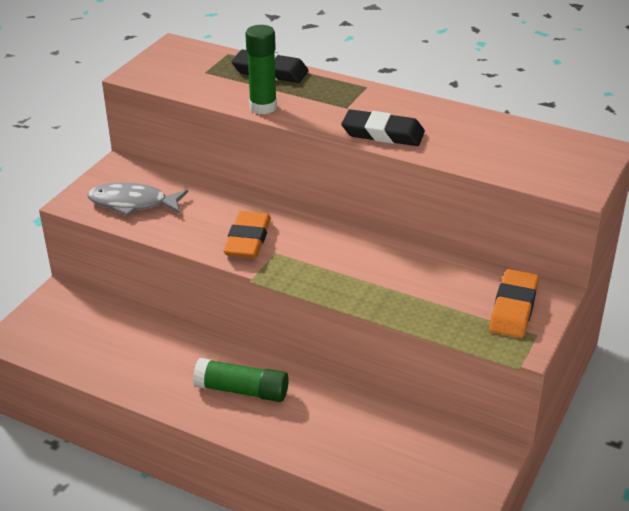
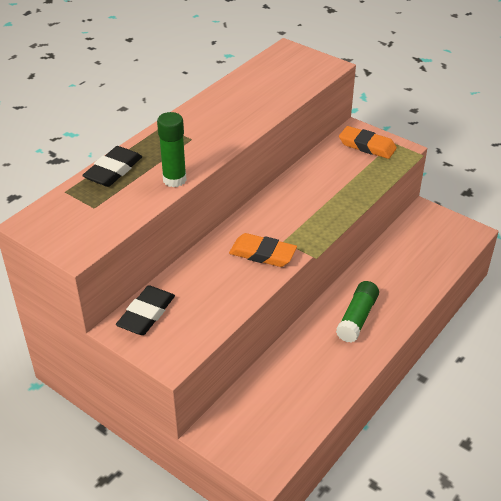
camera: 80 degrees left, 5 degrees up
(132, 203) = (188, 320): grey fish -> none
(383, 133) = (238, 127): black eraser -> black eraser (146, 314)

